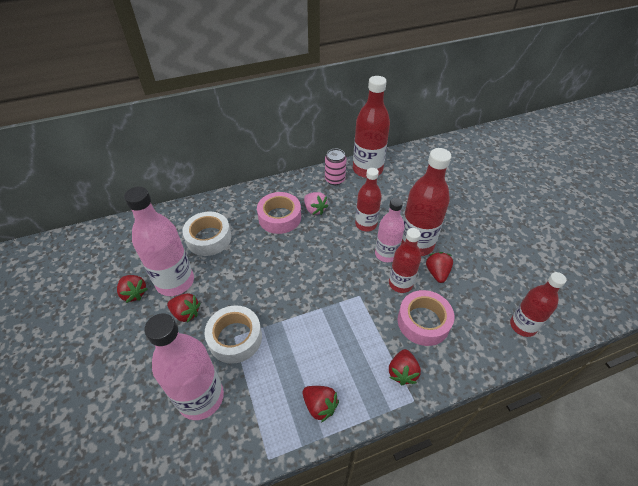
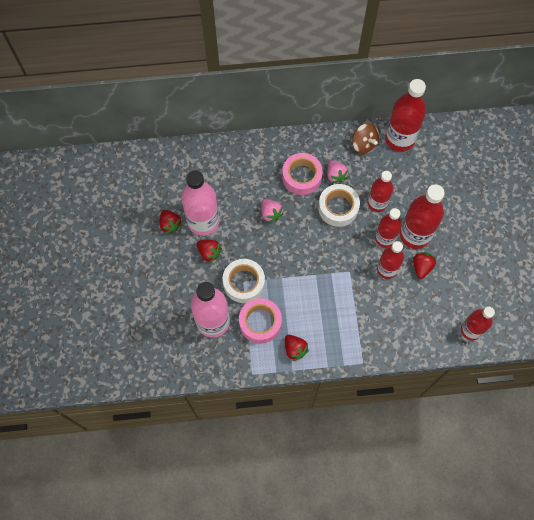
camera: 15 degrees right, 20 degrees up
(208, 238) = (235, 184): white tape -> white tape (338, 208)
(253, 257) = (270, 213): none -> pink strawberry
(334, 179) = (364, 144): pink can -> brown spinning top
(386, 254) = (385, 238): pink bottle -> red bottle
(402, 372) = (361, 341): red strawberry -> none
(423, 322) = (393, 307): pink tape -> pink tape (260, 322)

